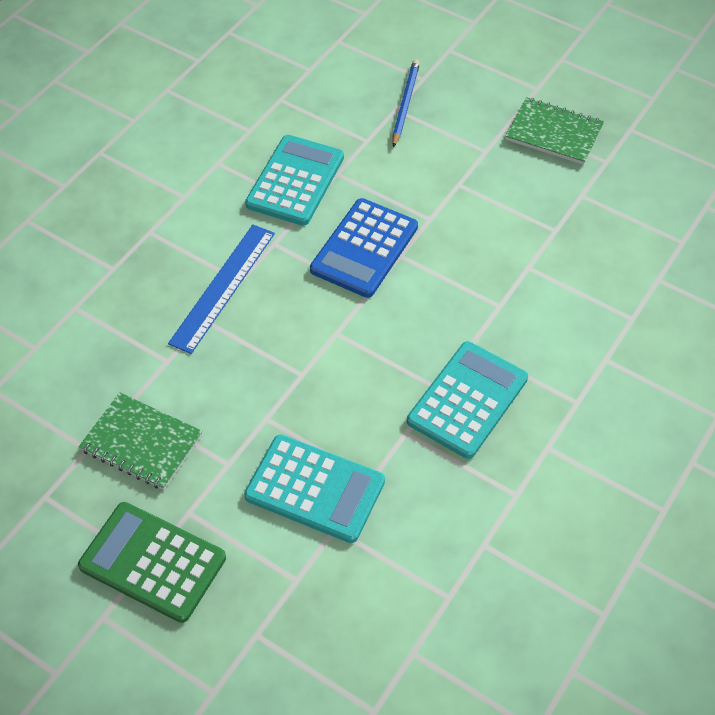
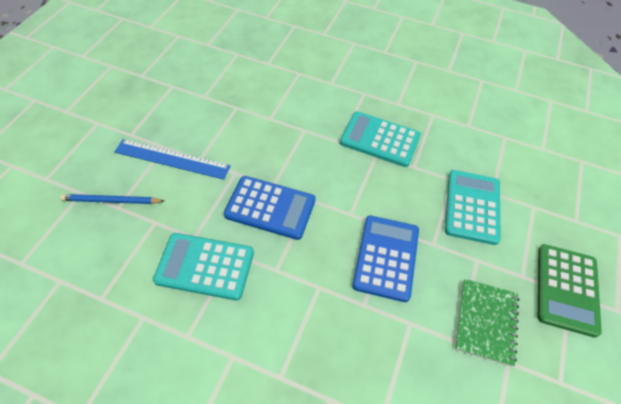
camera: 105 degrees left, 0 degrees up
(223, 287) = (328, 298): blue ruler -> blue ruler (172, 159)
(260, 357) = (386, 257): none -> blue calculator
(554, 133) = (145, 111): green notebook -> none

